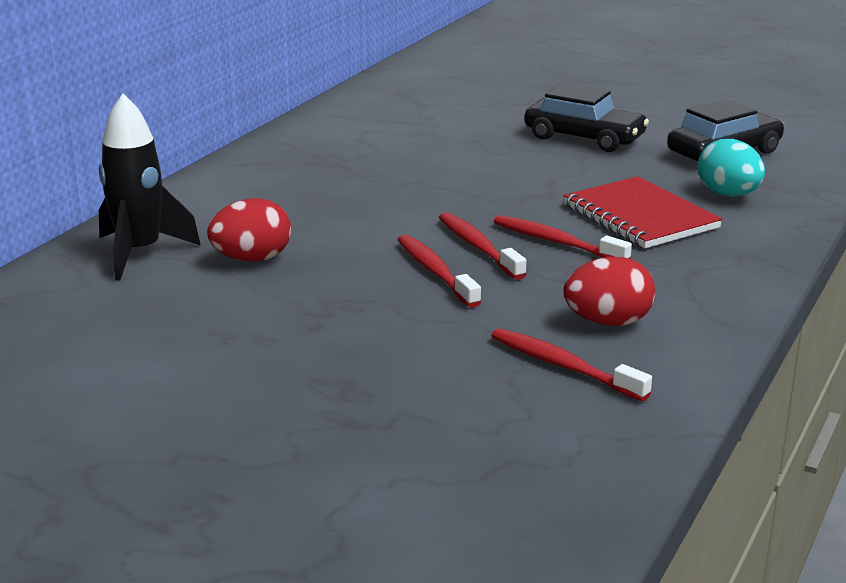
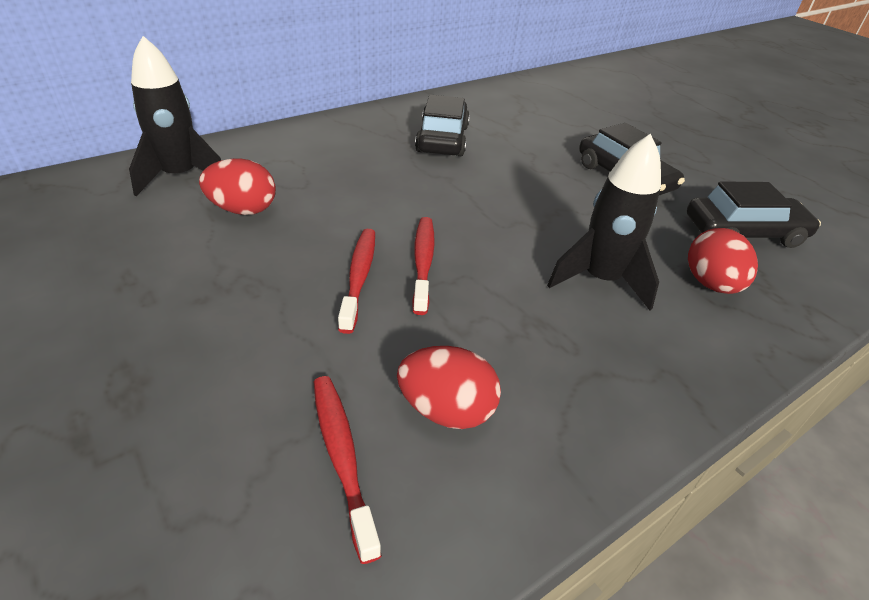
camera: 25 degrees right, 15 degrees up
(371, 151) = (442, 139): none -> black car
(556, 242) = (495, 282): red toothbrush -> none
(640, 216) = (600, 280): red notebook -> black rocket
(728, 195) = (710, 284): turquoise egg -> red egg

